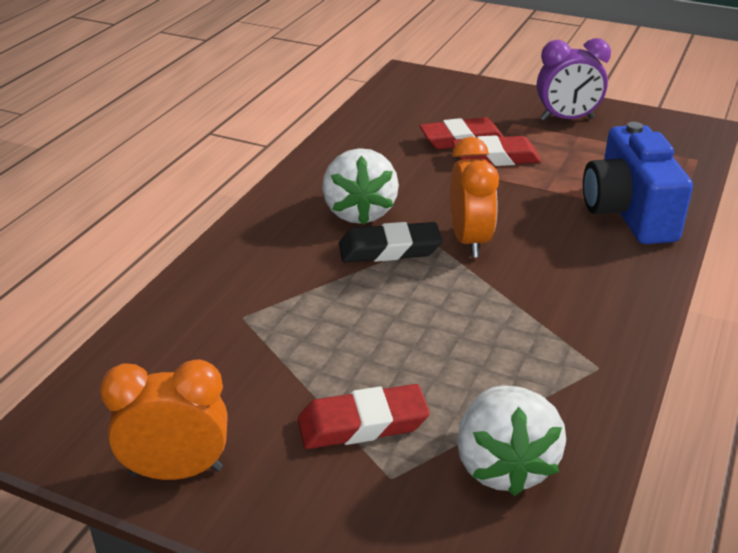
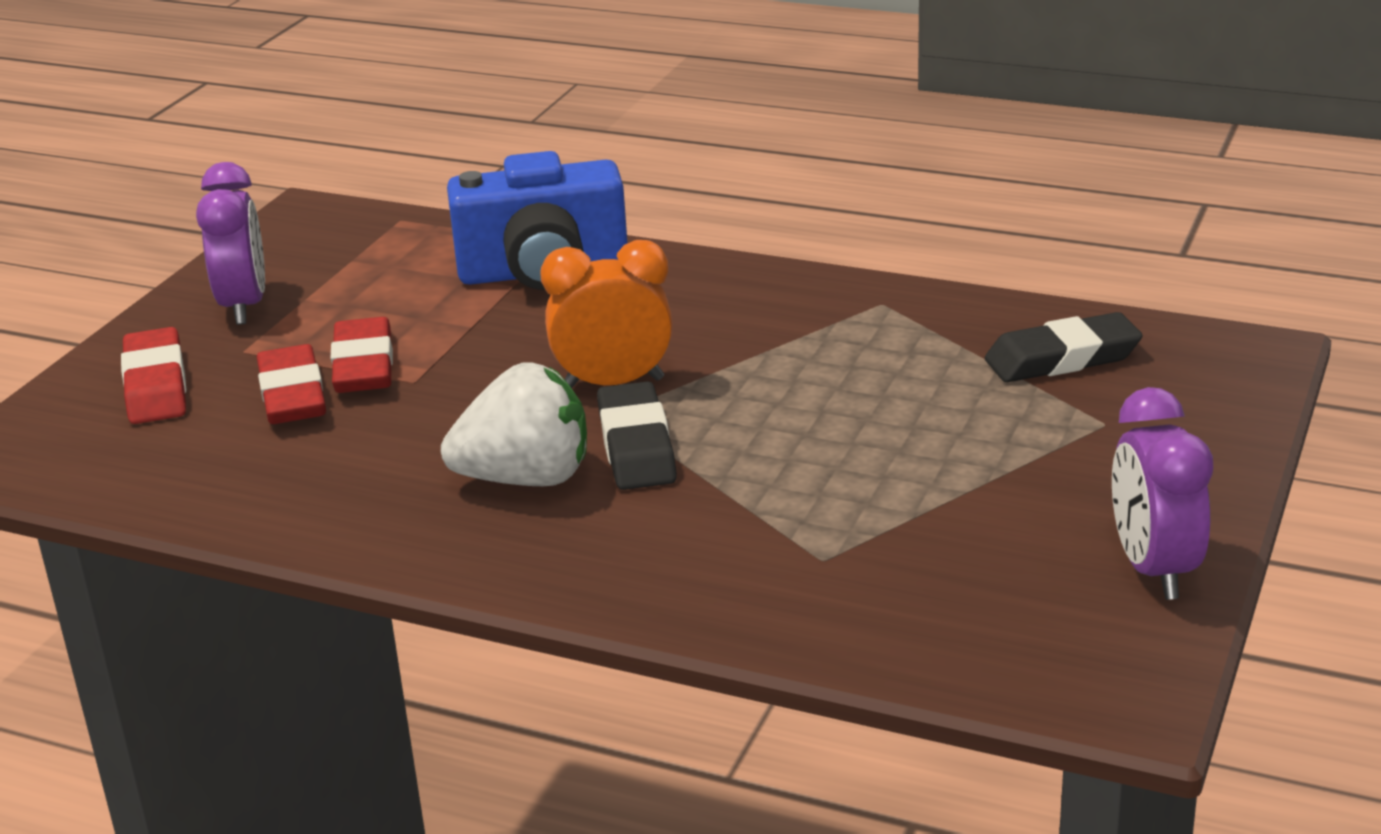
camera: 90 degrees left, 5 degrees down
(176, 471) = (1153, 569): orange clock -> purple clock
(363, 424) = (1024, 445): red eraser -> red eraser (155, 385)
(504, 465) = (1062, 358): white strawberry -> black eraser

